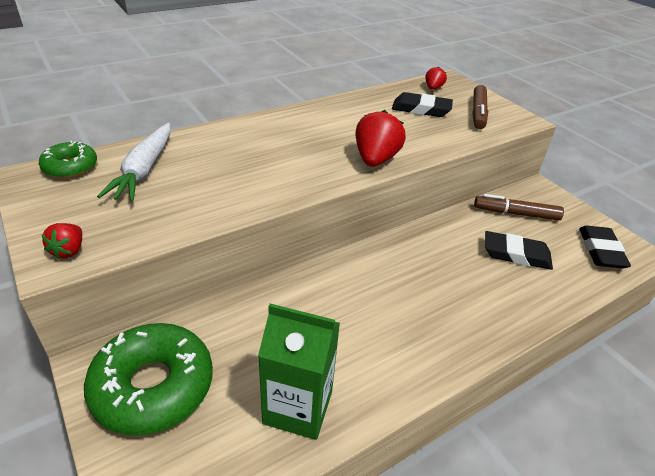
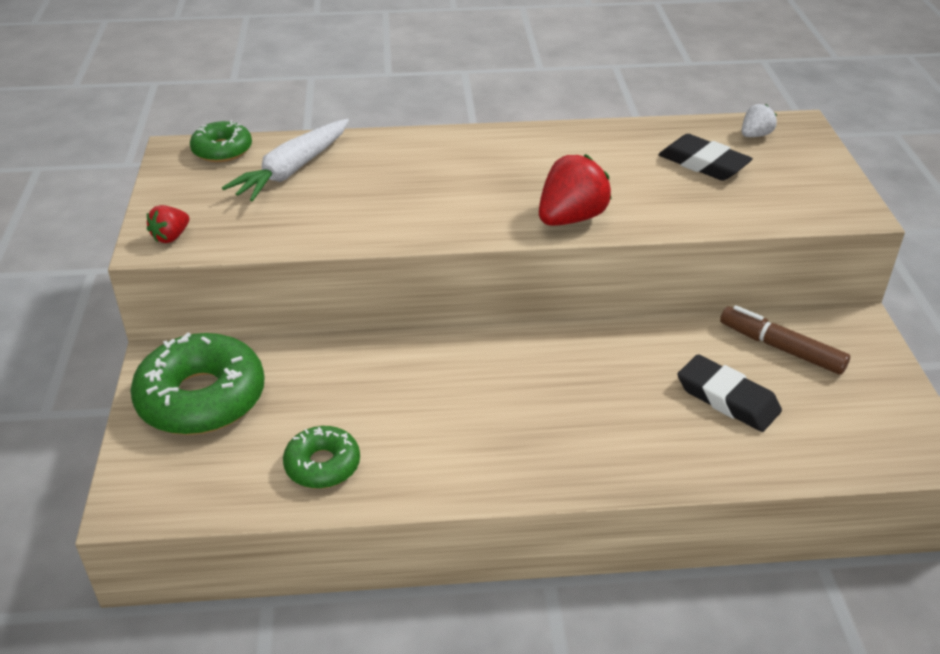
camera: 30 degrees right, 0 degrees up
(298, 407) = (322, 465): green carton -> green donut
(433, 88) = (755, 135): red strawberry -> white strawberry
(478, 113) = (789, 186): brown marker -> none
(601, 251) = (869, 433): black eraser -> none

